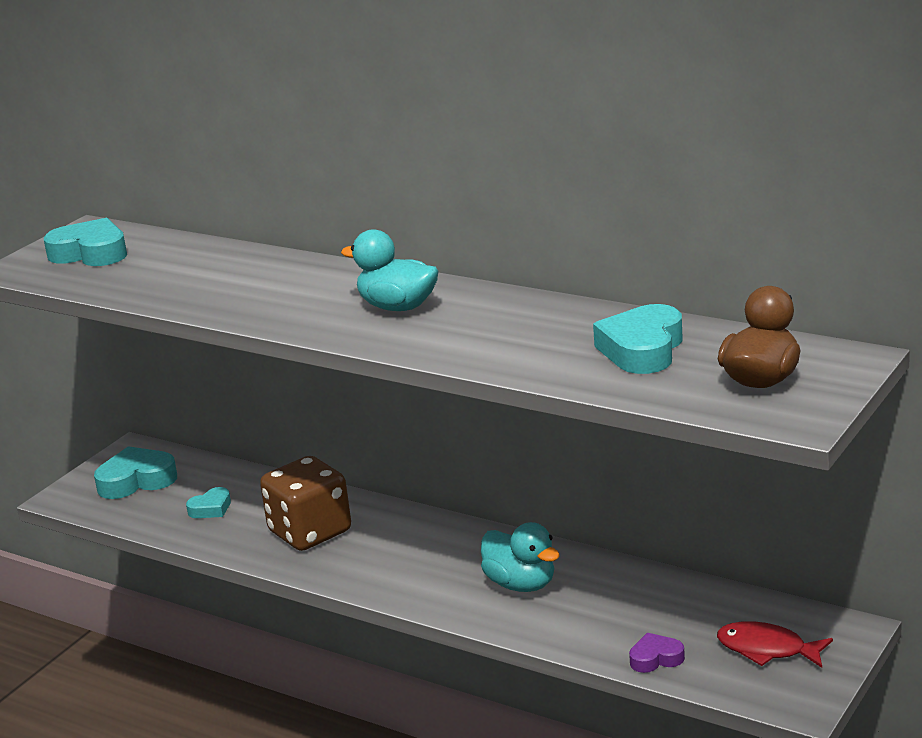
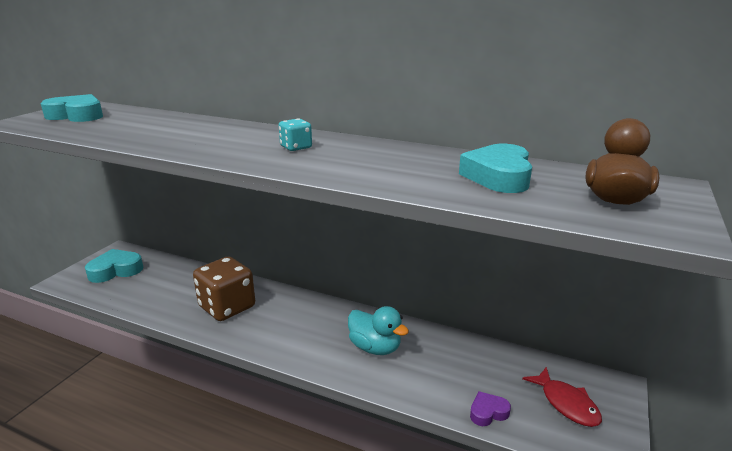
camera: 10 degrees left, 0 degrees up
(211, 508) = (162, 290): turquoise heart -> none
(397, 307) = (296, 147): turquoise duck -> turquoise dice
(767, 649) = (566, 403): red fish -> red fish turned 135 degrees counterclockwise

